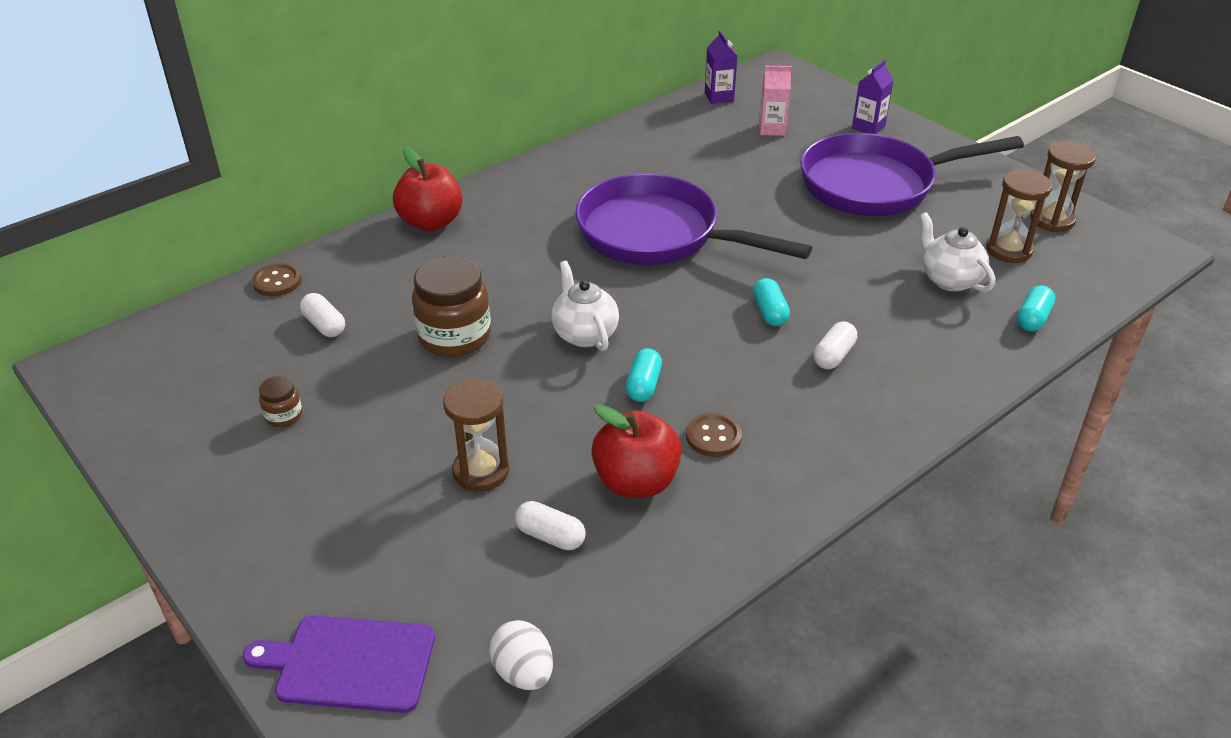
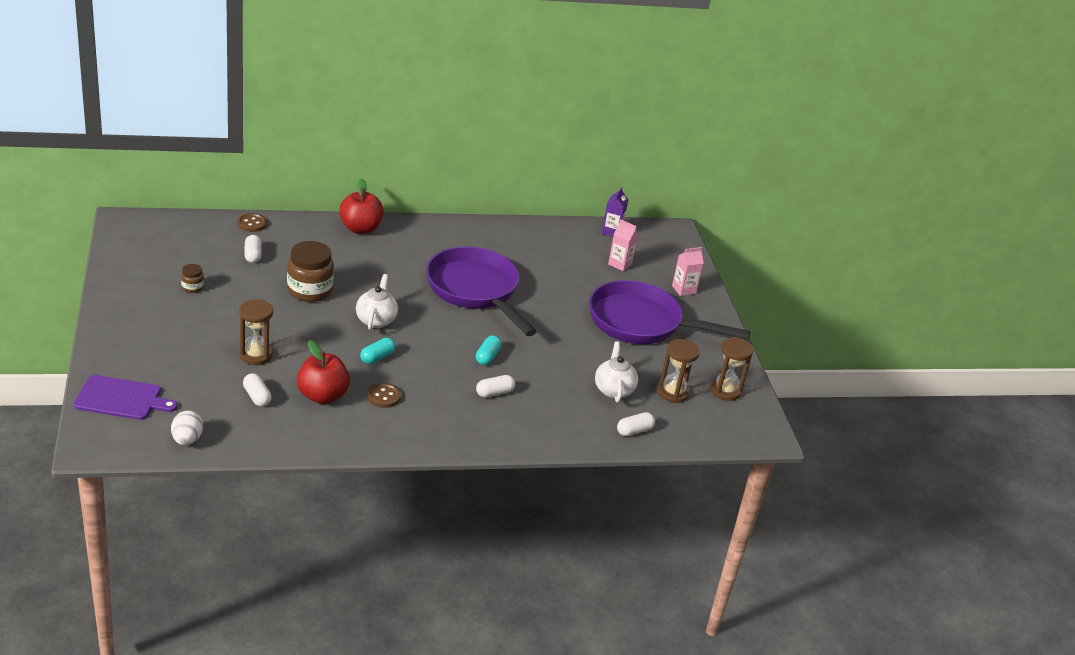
camera: 25 degrees right, 5 degrees down
(350, 663) = (121, 399): purple cutting board -> purple cutting board turned 150 degrees clockwise
(868, 127) = (683, 289): purple carton -> pink carton
(1033, 318) = (634, 431): turquoise capsule -> white capsule

